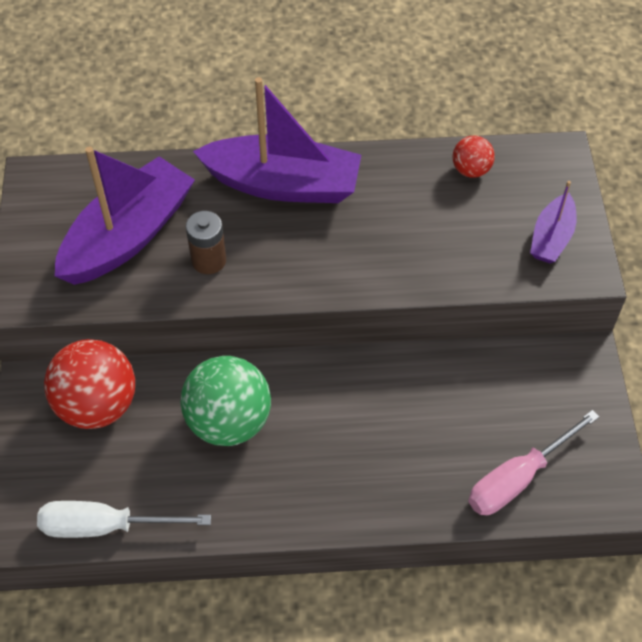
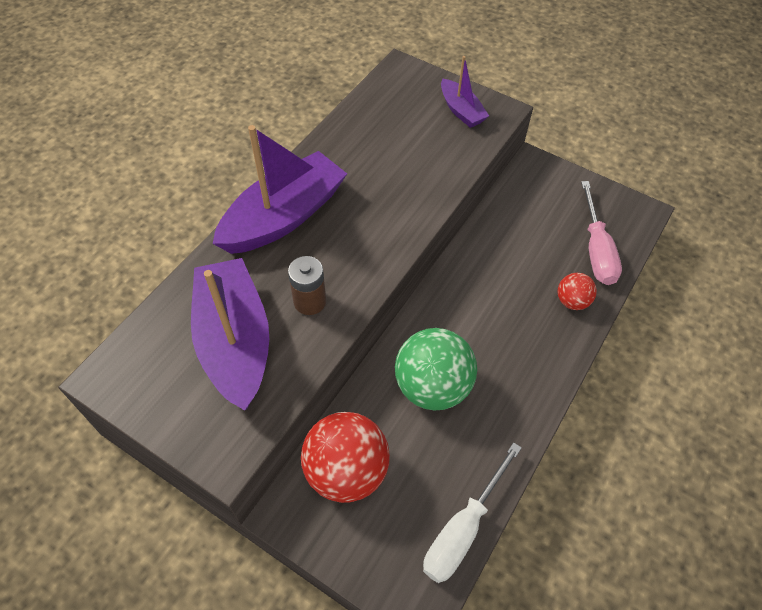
camera: 55 degrees left, 0 degrees up
(471, 170) = (372, 114): red ball -> red ball (572, 301)

